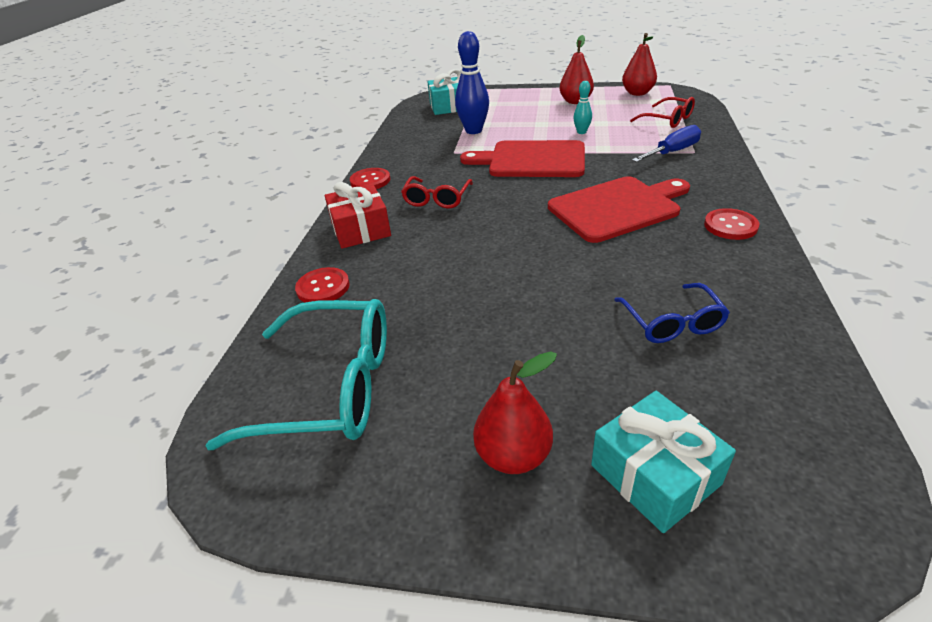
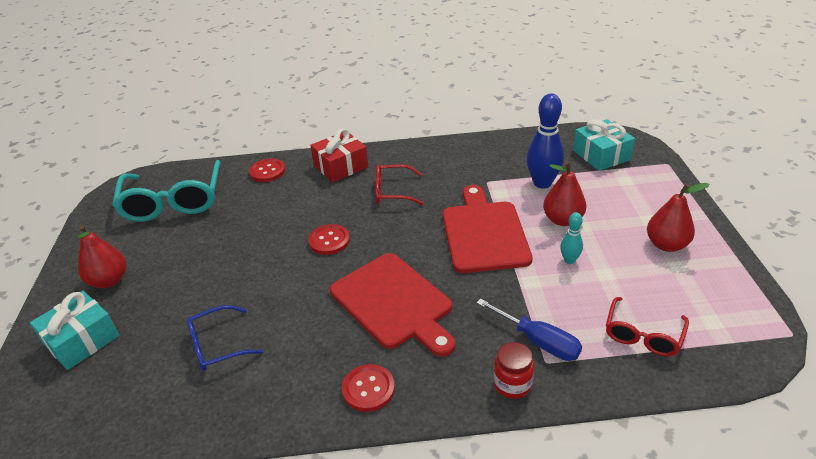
camera: 75 degrees right, 0 degrees up
(370, 181) = (418, 150): red button -> red button (329, 241)
(637, 93) = (732, 300): red pear -> red pear (562, 220)
(718, 165) = (512, 384): none -> red jar

